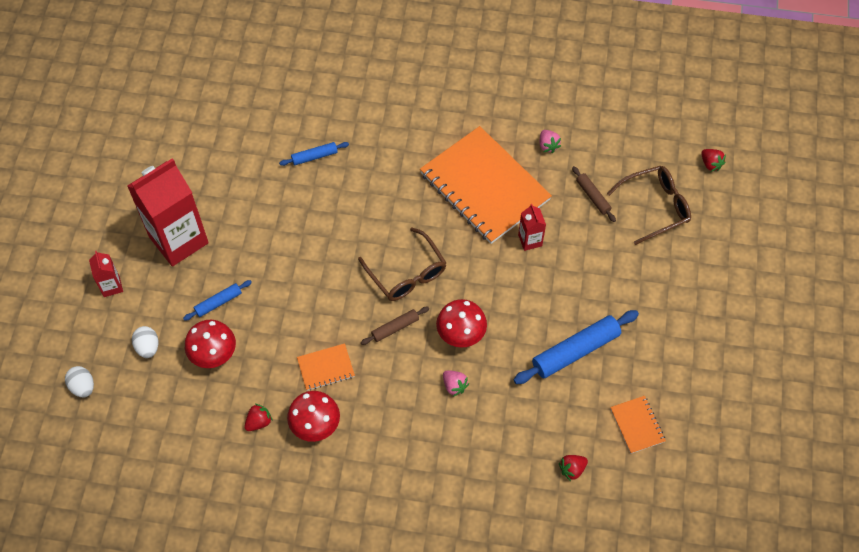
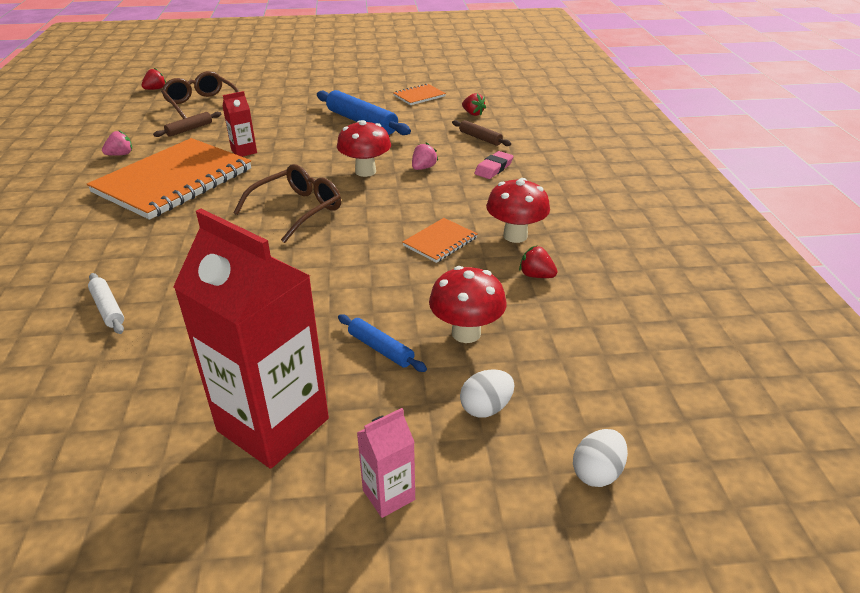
camera: 105 degrees left, 25 degrees down
(111, 286) = (388, 495): red carton -> pink carton
(314, 156) = (108, 308): blue rolling pin -> white rolling pin
(326, 368) = (440, 242): orange notebook -> orange notebook turned 75 degrees clockwise
(395, 328) = (370, 207): brown rolling pin -> brown rolling pin (480, 138)
(436, 448) = (493, 168): none -> pink eraser

